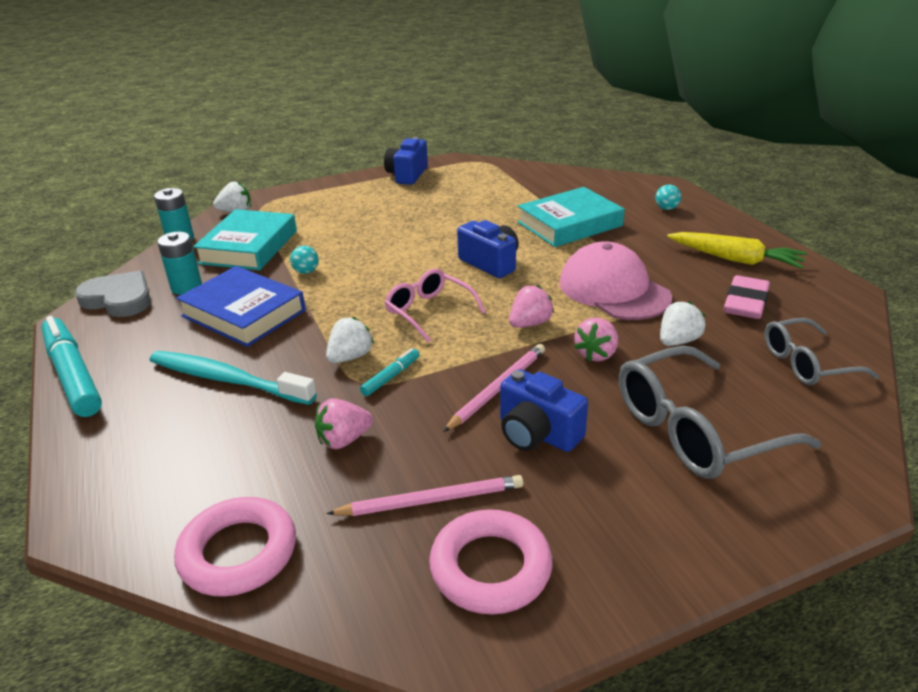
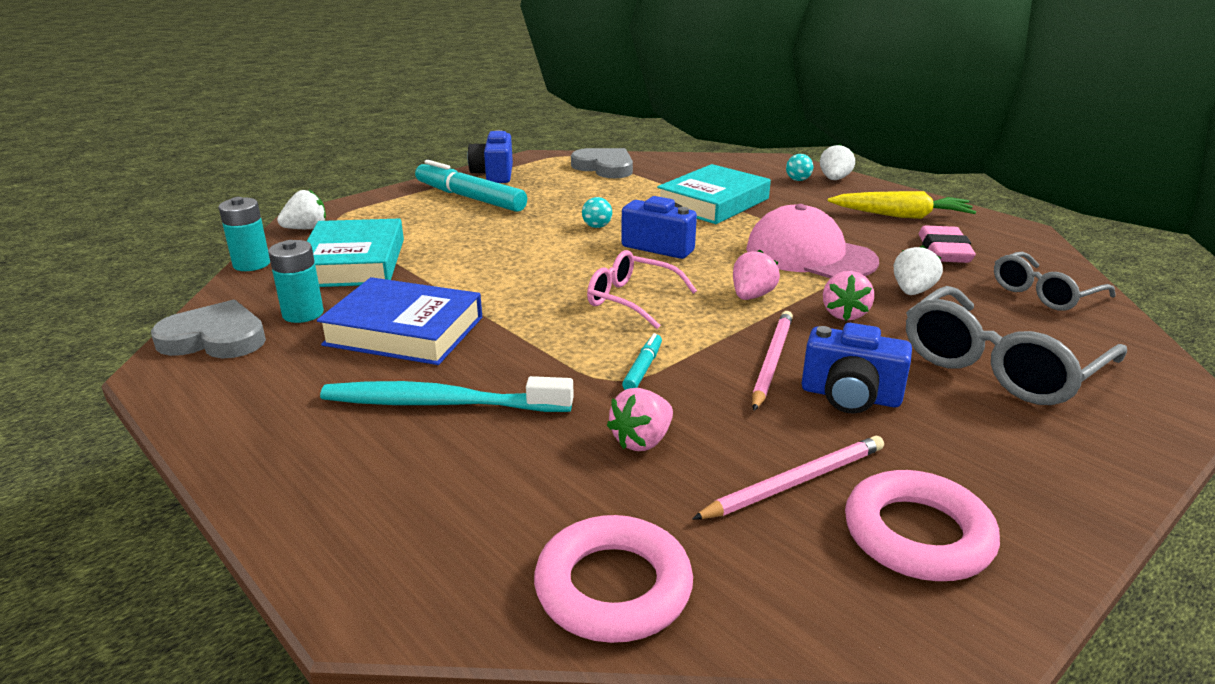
camera: 20 degrees left, 5 degrees down
(73, 375) = (214, 433): turquoise marker -> turquoise marker (469, 198)
(306, 272) = (450, 279): turquoise ball -> turquoise ball (597, 226)
(350, 357) = (577, 356): white strawberry -> white strawberry (834, 179)
(503, 177) = (605, 167): none -> grey heart

